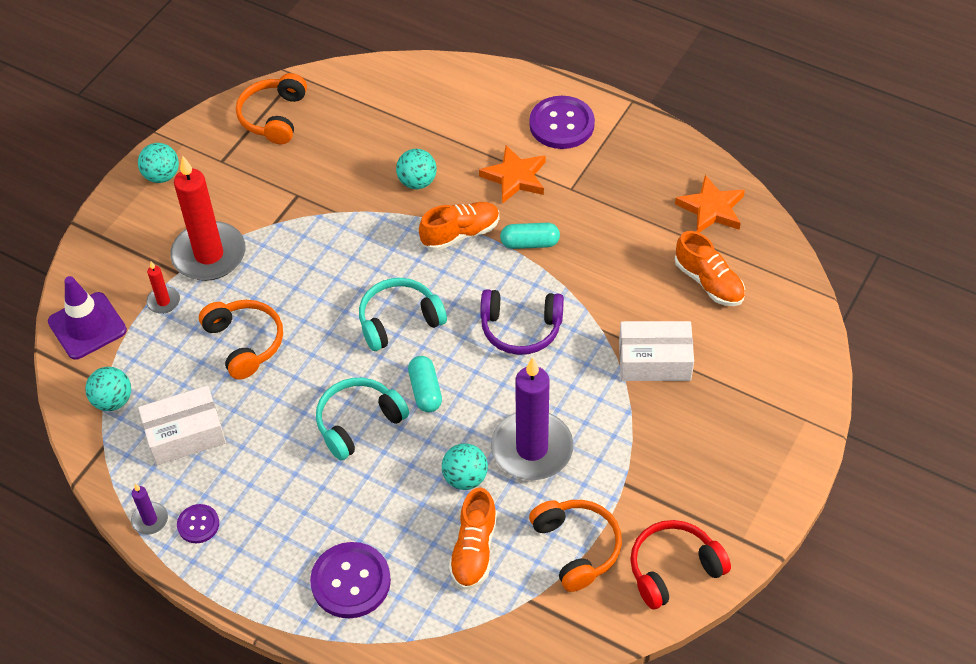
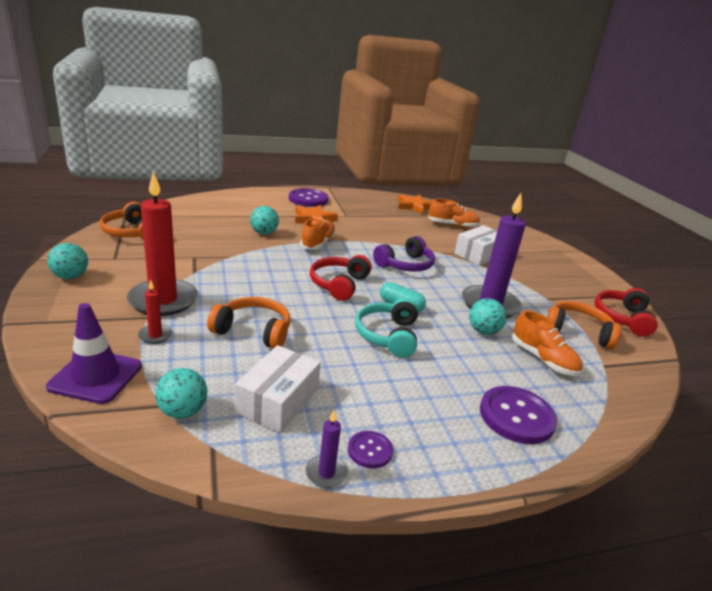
camera: 50 degrees left, 25 degrees down
(399, 320) = (339, 284): turquoise headphones -> red headphones
(529, 243) = (358, 236): turquoise capsule -> none

